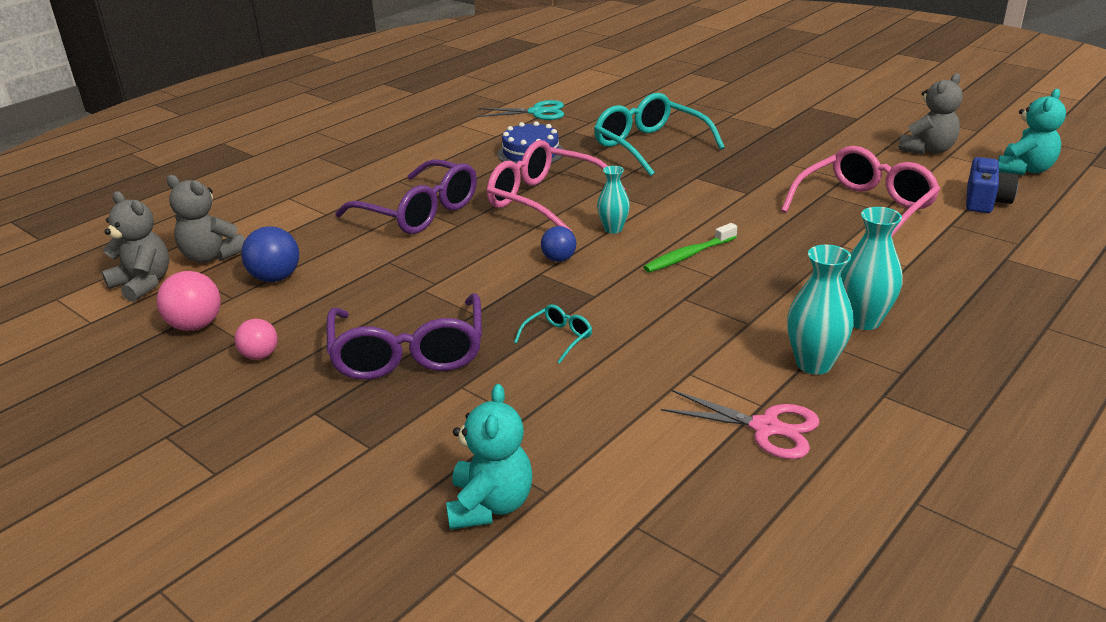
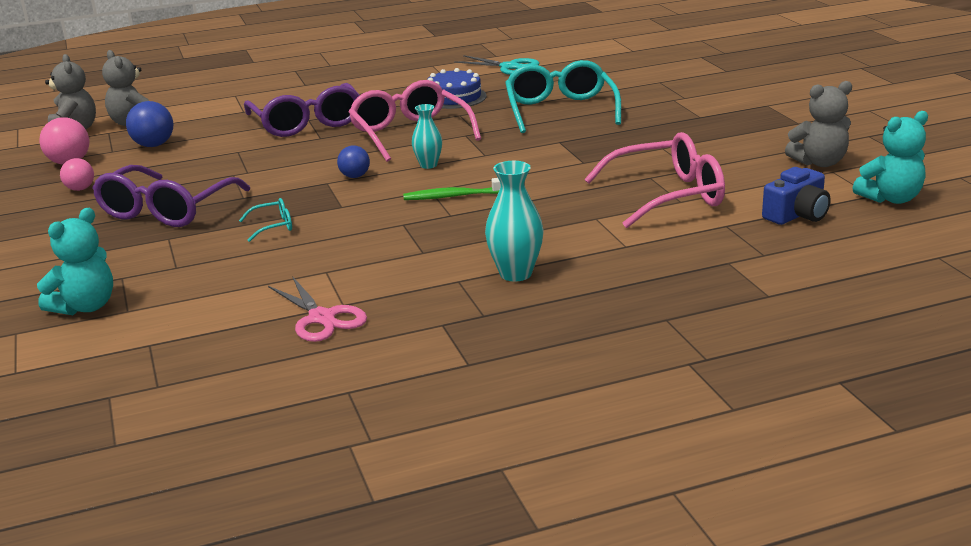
camera: 30 degrees right, 5 degrees down
(814, 364) = (425, 290): turquoise vase -> none

